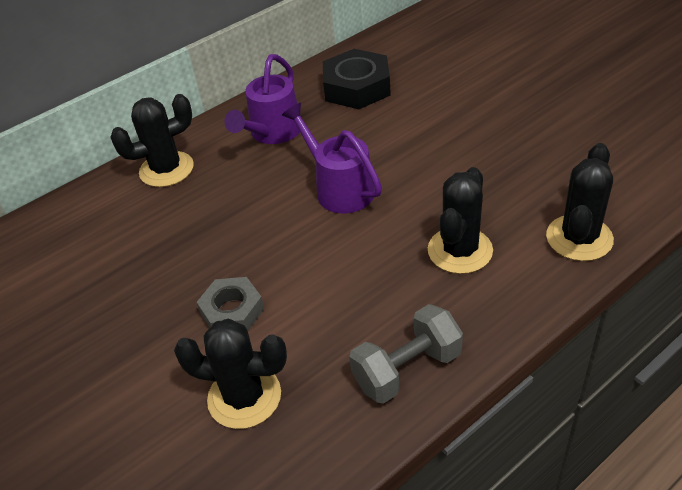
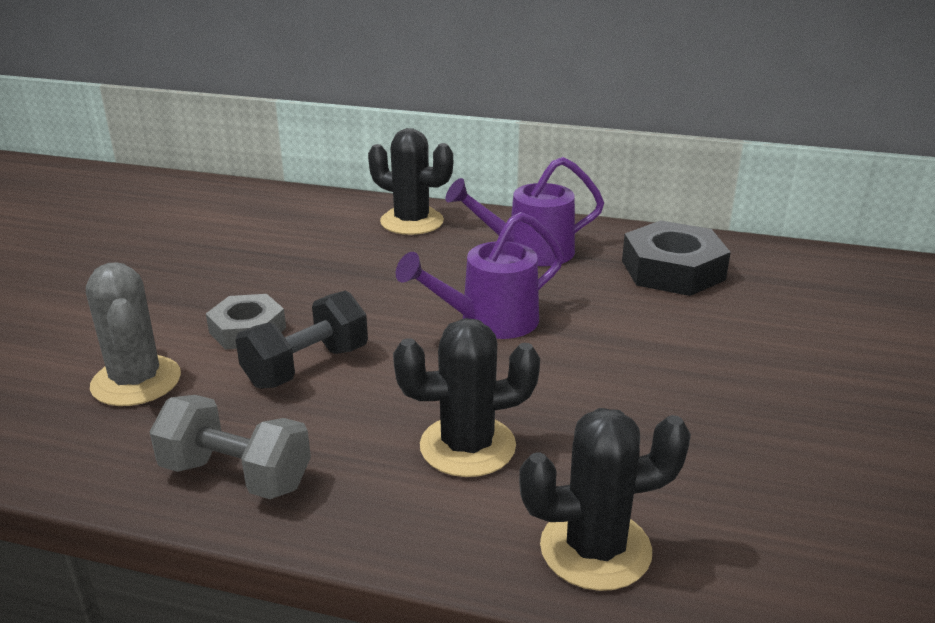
camera: 50 degrees right, 15 degrees down
(244, 397) = (136, 381): black cactus -> grey cactus
(311, 294) = (307, 367): none -> black dumbbell
(338, 188) = (488, 322): purple watering can -> purple watering can turned 135 degrees counterclockwise

